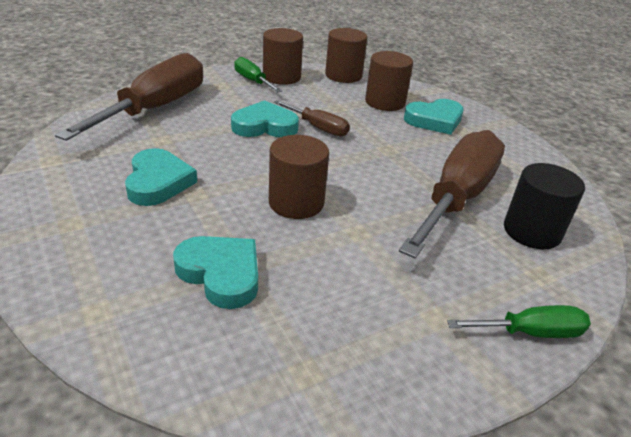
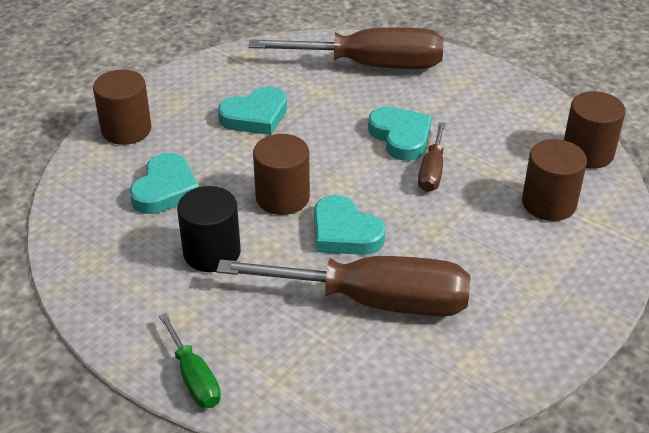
camera: 70 degrees right, 5 degrees up
(252, 81) = (493, 96): green screwdriver -> none
(281, 77) = (526, 111): brown cylinder -> brown cylinder (126, 130)
(434, 120) = (543, 254): turquoise heart -> turquoise heart (344, 232)
(531, 231) = (353, 368): black cylinder -> black cylinder (212, 252)

